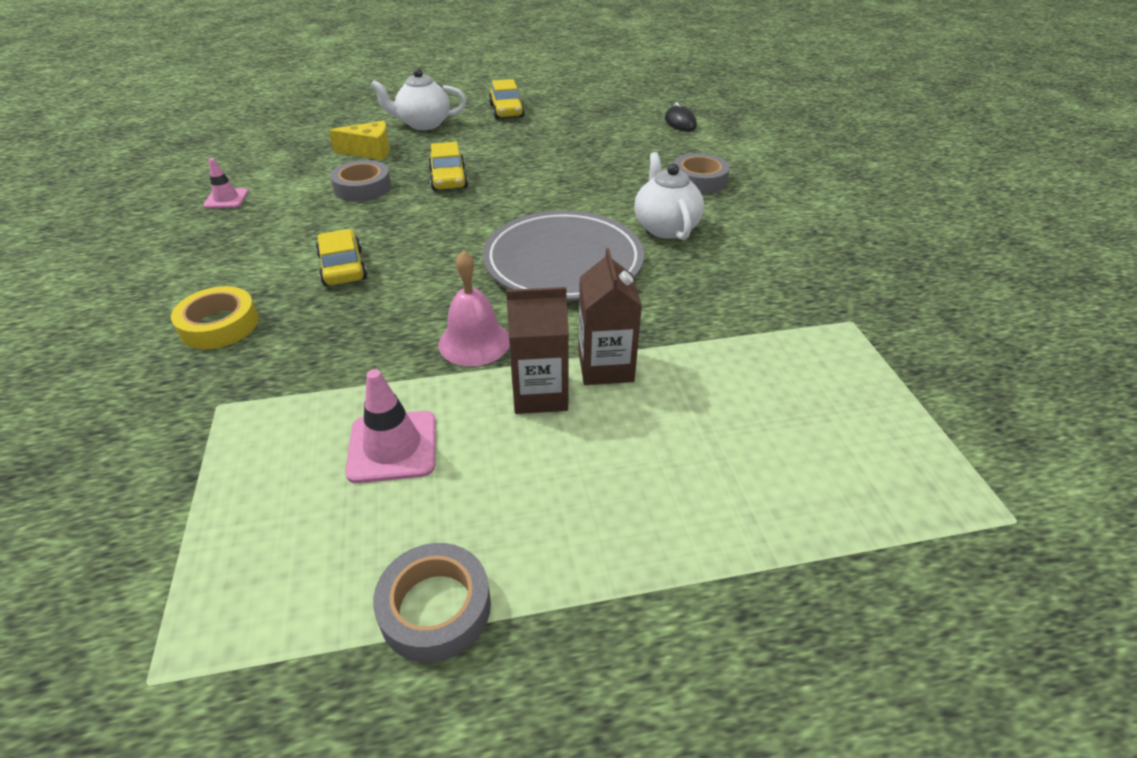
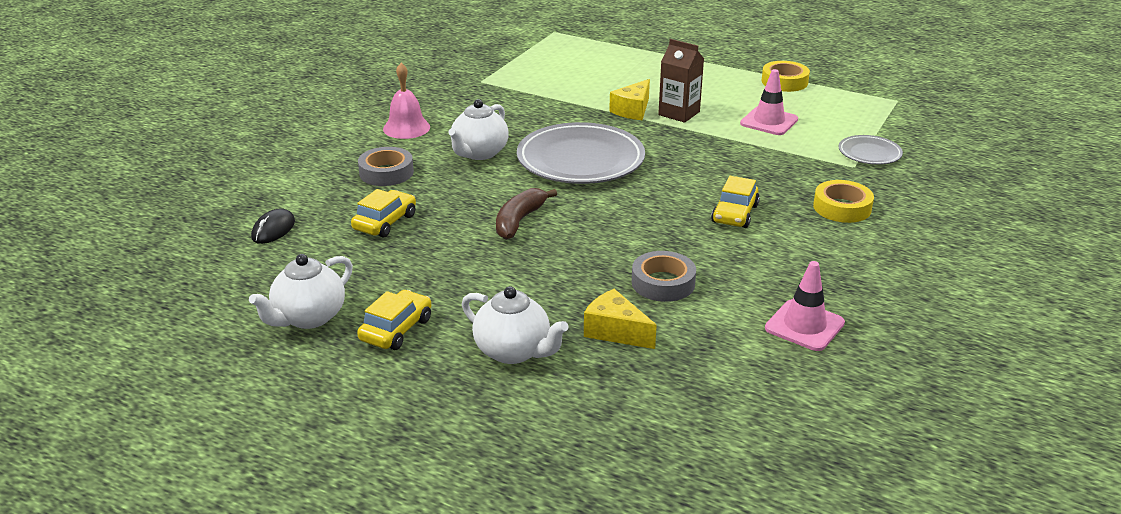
camera: 140 degrees left, 10 degrees down
(195, 448) = (869, 153): none -> grey plate
(226, 199) = (804, 326): pink traffic cone -> pink traffic cone, size x1.53
(435, 608) = (784, 82): grey tape -> yellow tape
(448, 179) = (576, 259): yellow car -> yellow car (385, 222)
(474, 342) = (688, 142): pink bell -> pink bell (406, 128)
(531, 187) = (519, 221): none -> brown banana
(563, 100) = (308, 317): none -> white teapot
(605, 367) = (632, 110): brown carton -> yellow cheese

